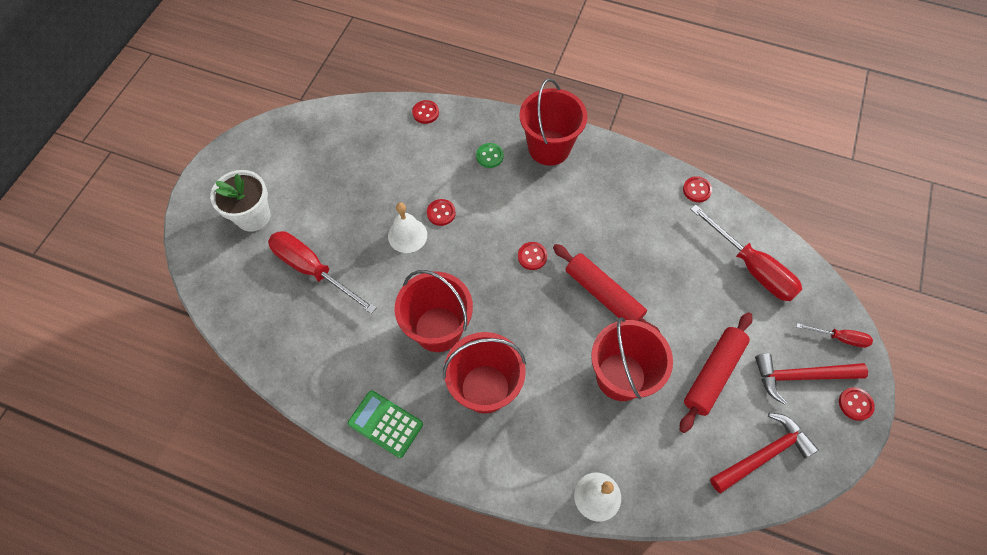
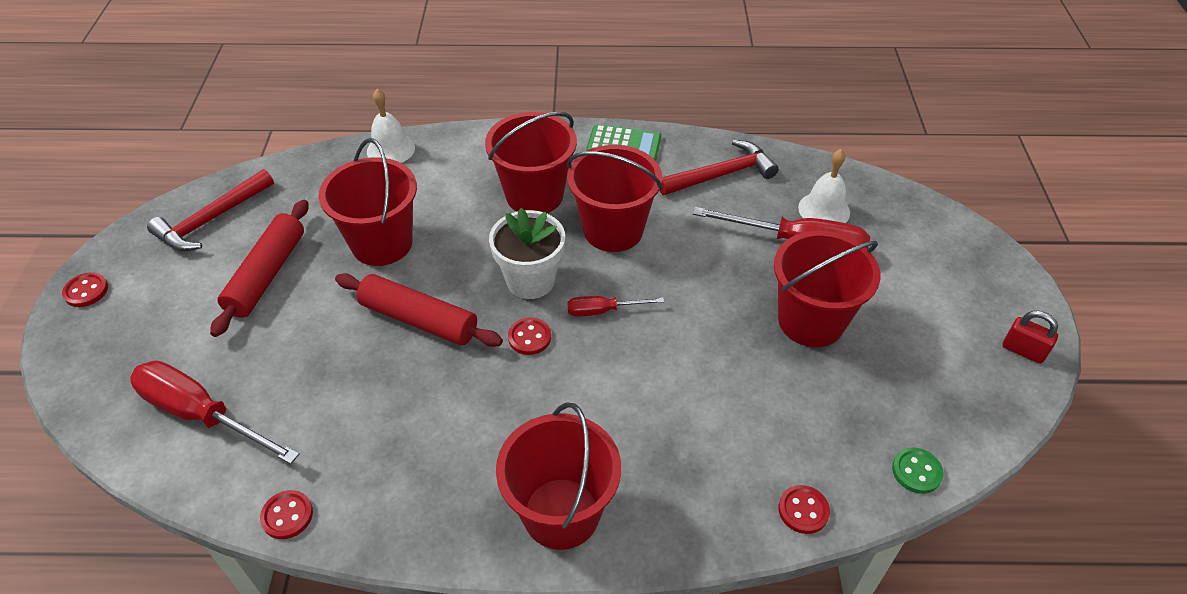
camera: 160 degrees right, 15 degrees down
(239, 153) = (1023, 350): none -> red padlock
(253, 216) = (922, 278): white flower pot -> white flower pot (530, 280)
(347, 210) = (811, 321): none -> red bucket
(407, 235) = (710, 314): white bell -> white bell (824, 210)
(441, 213) = (682, 356): red button -> none
(489, 156) = (654, 465): green button -> green button (916, 471)
(801, 376) = (151, 301): red hammer -> red hammer (721, 175)
(839, 338) = (85, 357): red screwdriver -> red screwdriver (603, 311)

